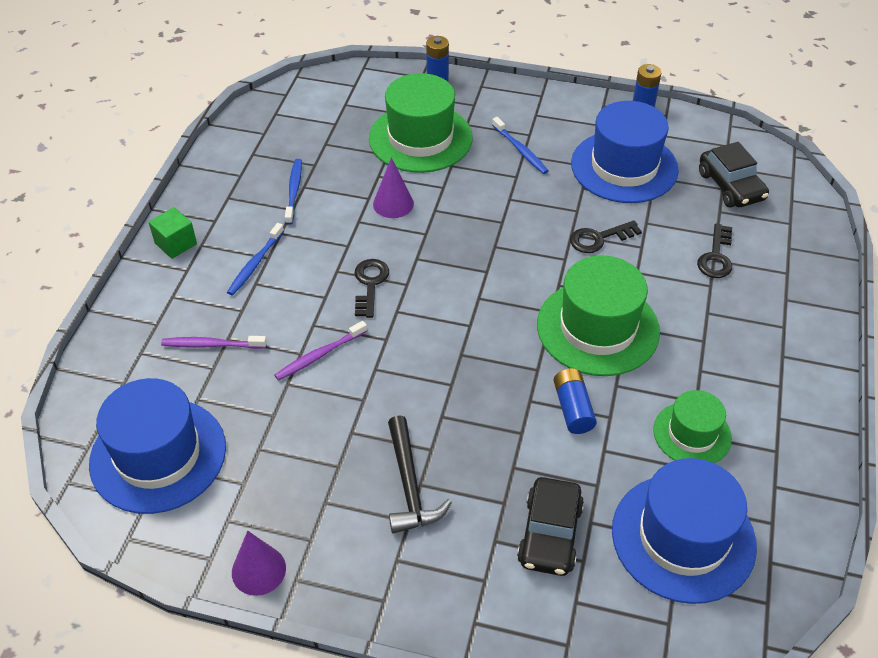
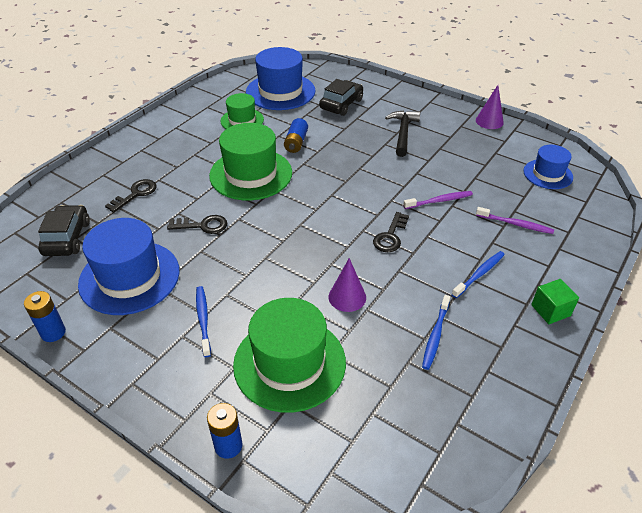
camera: 160 degrees left, 5 degrees down
(158, 455) = (547, 174): blue hat -> blue hat, size x0.58

